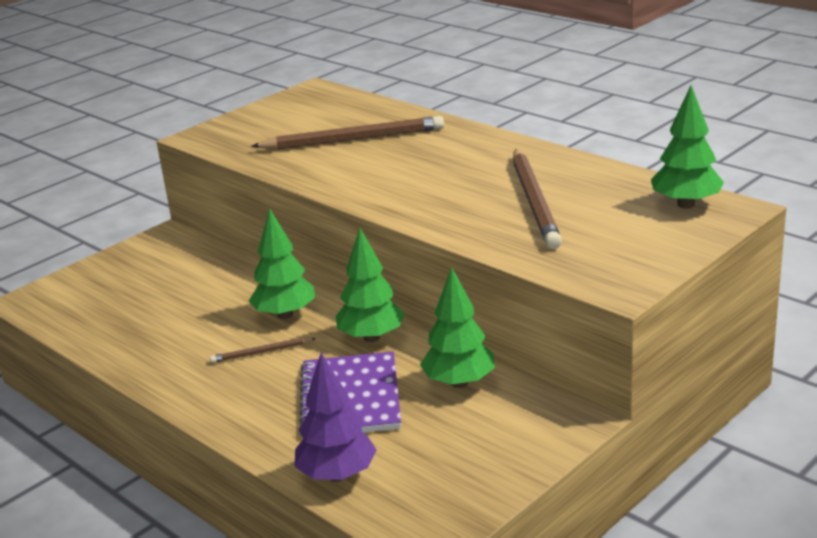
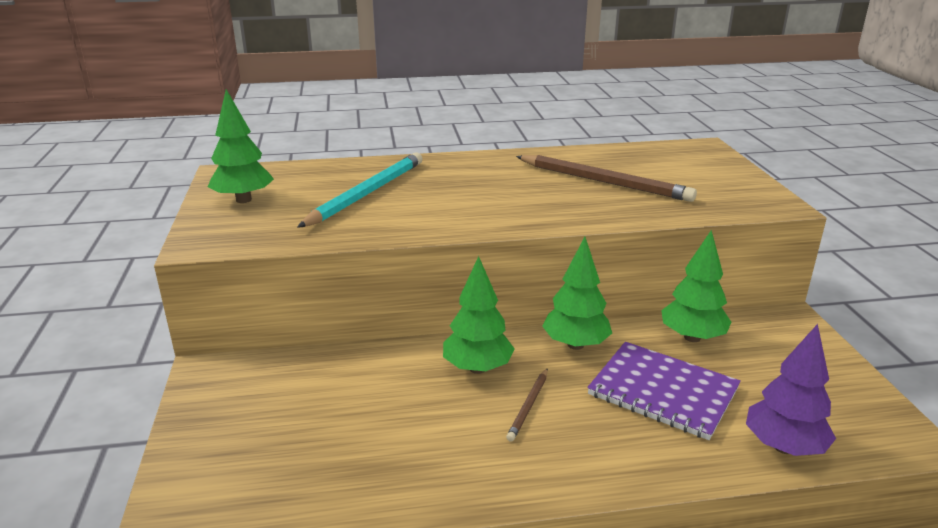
camera: 55 degrees left, 0 degrees up
(353, 139) = (367, 193): brown pencil -> turquoise pencil
(686, 204) = (678, 152): green tree -> green tree (244, 200)

